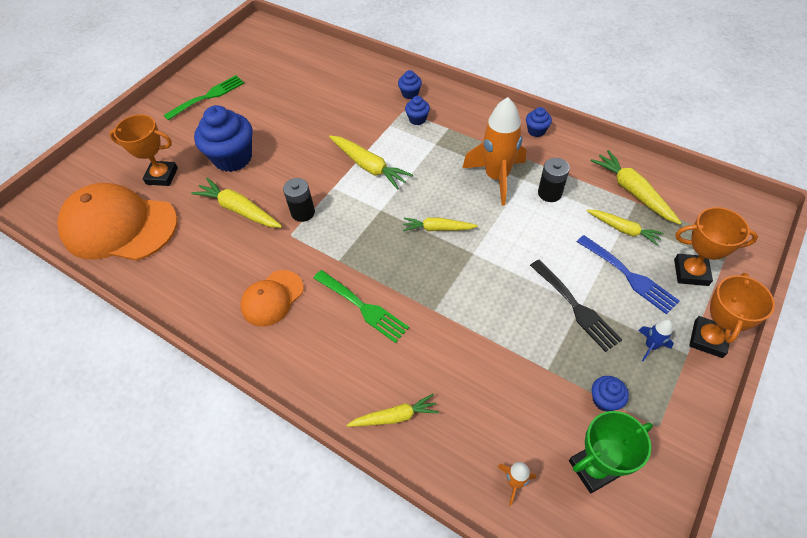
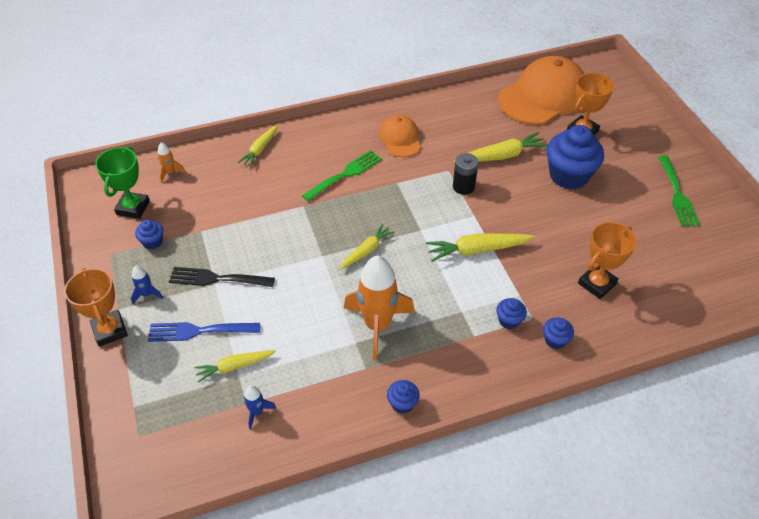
camera: 125 degrees right, 5 degrees down
(363, 307) = (345, 174): green fork -> green fork turned 150 degrees clockwise
(549, 193) = (322, 348): black battery -> none
(633, 192) = (257, 412): yellow carrot -> blue rocket
(691, 272) = (154, 373): orange trophy -> orange trophy (597, 284)

